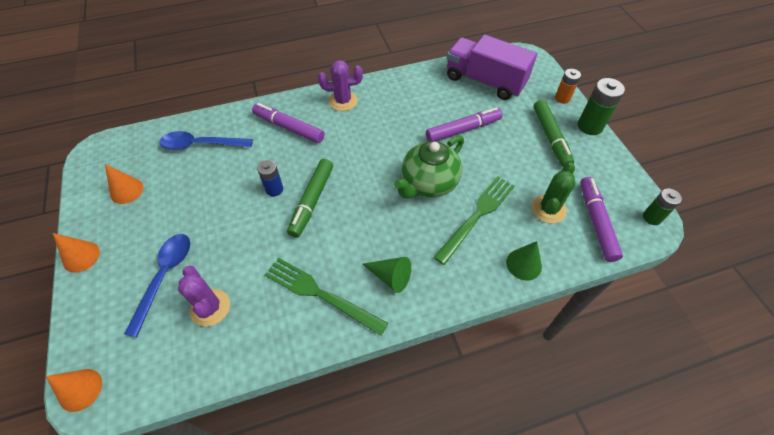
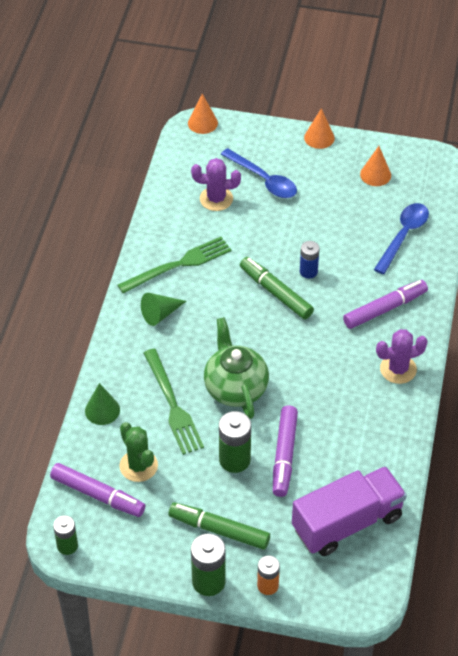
camera: 120 degrees right, 5 degrees down
(343, 101) = (398, 369): purple cactus -> purple cactus turned 45 degrees clockwise
(490, 154) = (234, 460): none -> green battery

